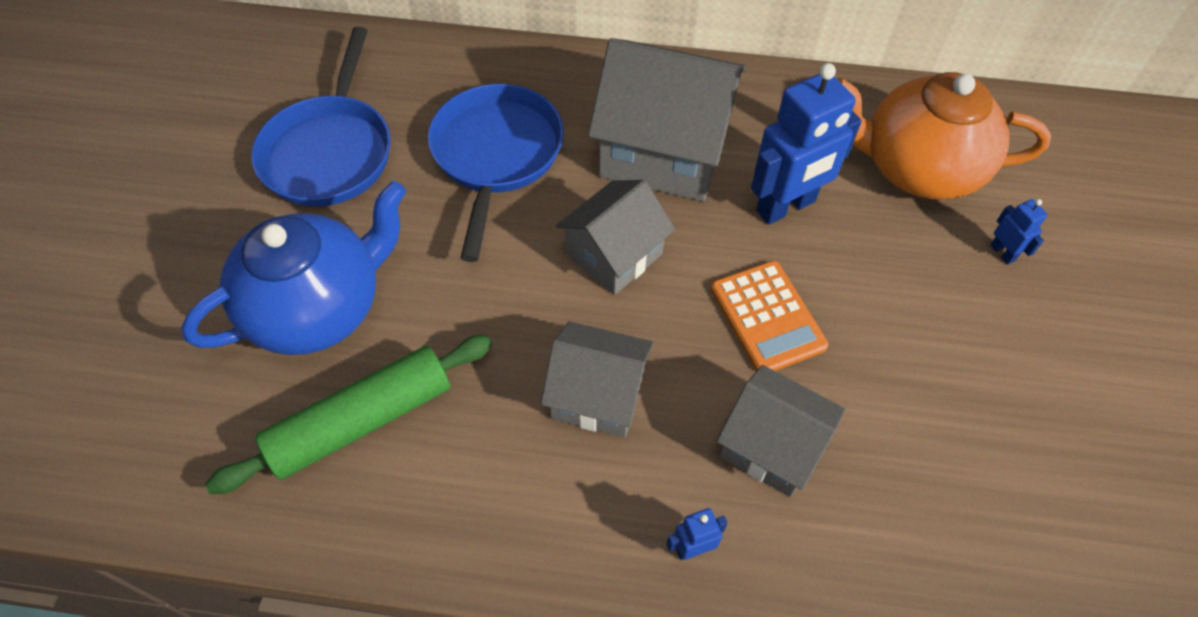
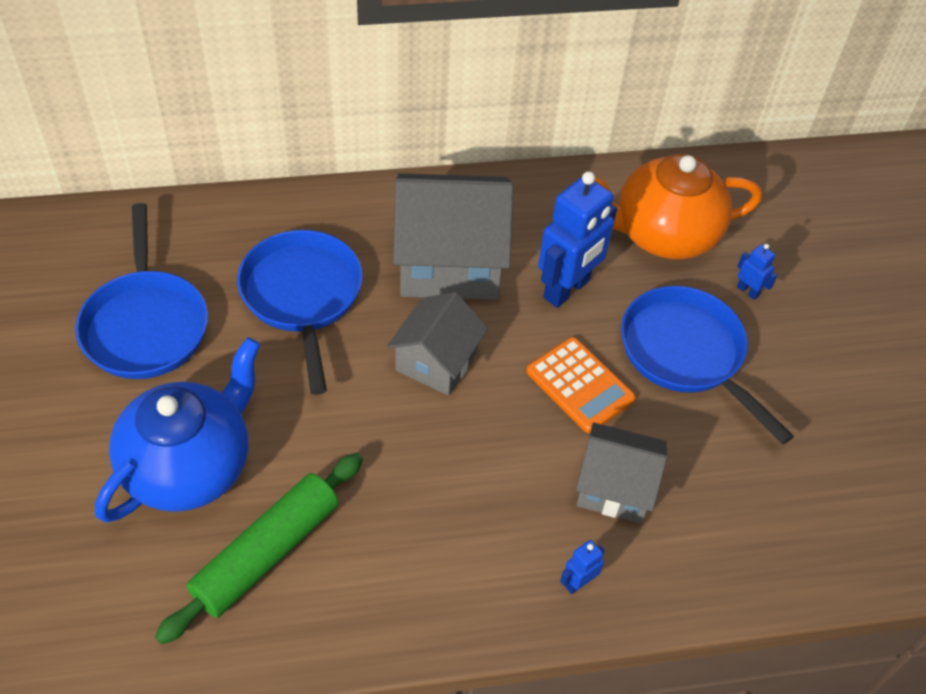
camera: 20 degrees left, 5 degrees down
(597, 395) = (462, 481): grey house -> none
(906, 310) = (687, 354): none -> blue pan

